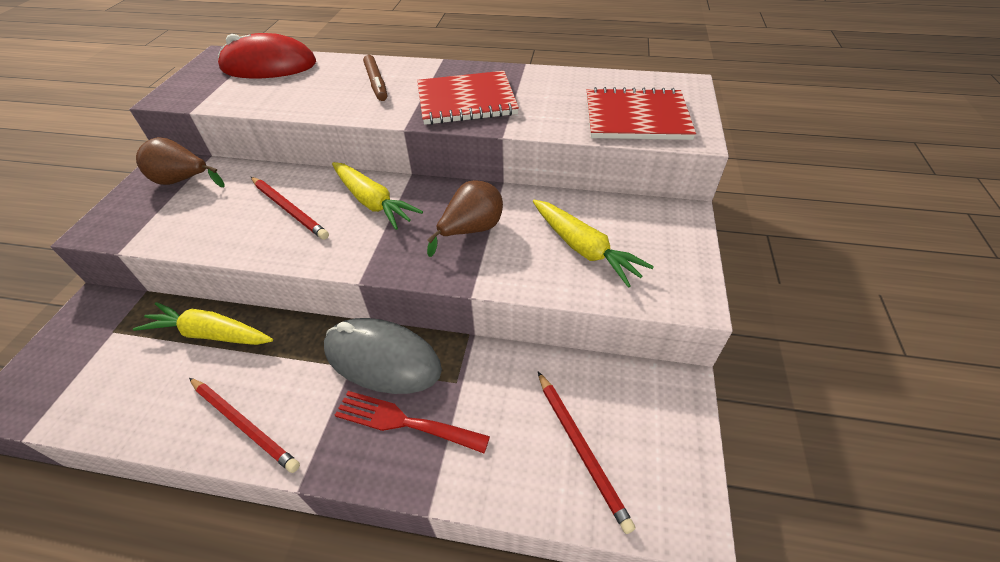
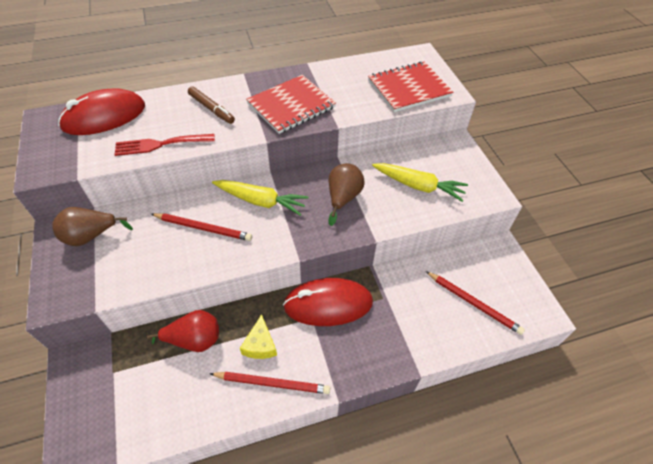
camera: 30 degrees left, 5 degrees up
(210, 334) = (194, 340): yellow carrot -> red pear
(269, 372) = (260, 345): none -> yellow cheese
(382, 359) = (328, 304): grey mouse -> red mouse
(404, 422) = (370, 334): red fork -> red fork (160, 144)

